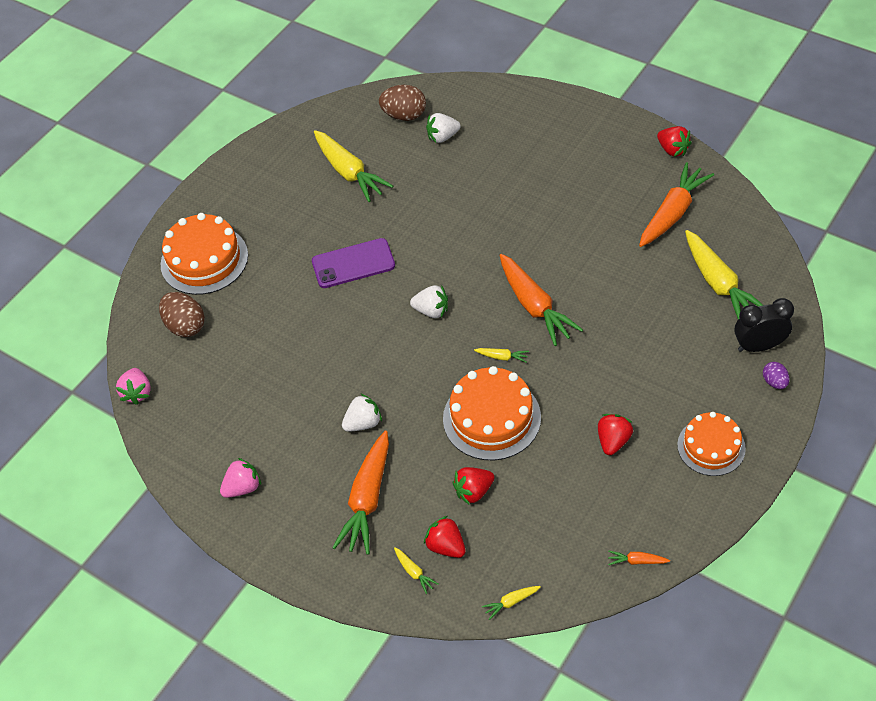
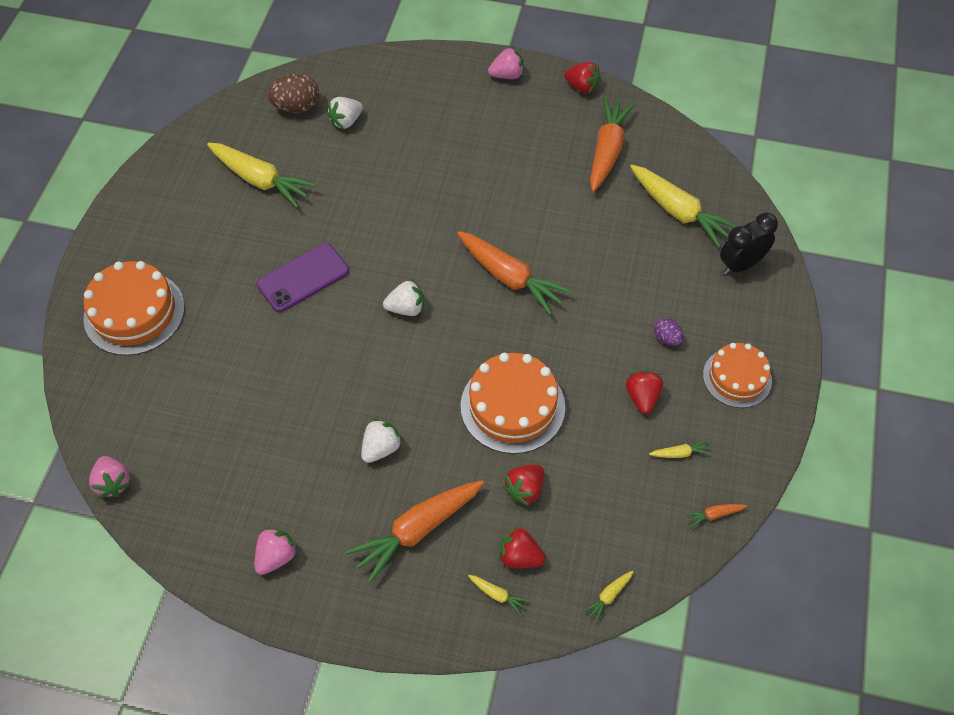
camera: 25 degrees left, 5 degrees up
(185, 326) = (141, 392): brown egg -> none
(367, 499) = (417, 530): orange carrot -> orange carrot turned 60 degrees clockwise
(502, 357) = (498, 339): yellow carrot -> yellow carrot (680, 453)
(605, 125) = (507, 75): none -> pink strawberry
(774, 382) = (769, 297): purple egg -> purple egg (667, 338)

